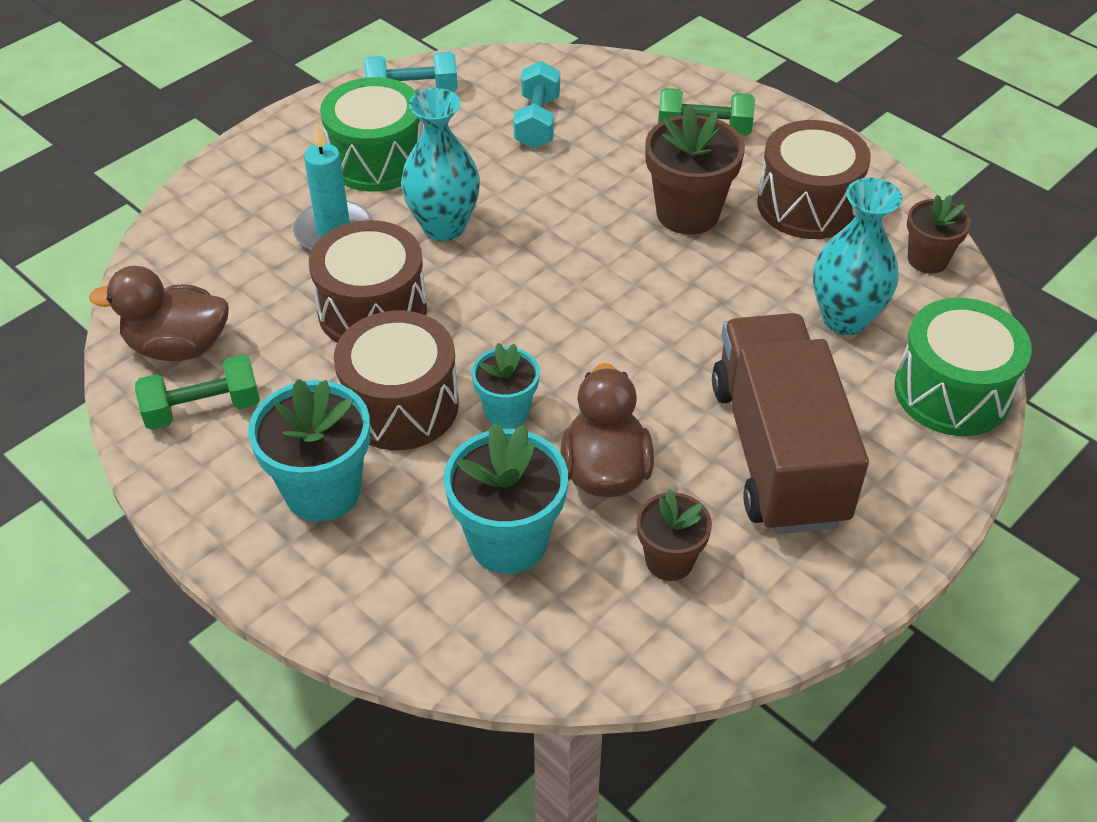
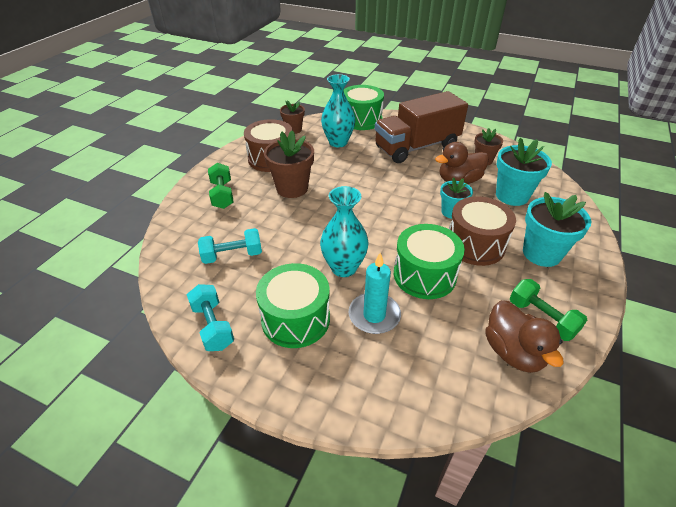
camera: 110 degrees left, 5 degrees down
(372, 310) = (424, 275): brown drum -> green drum

